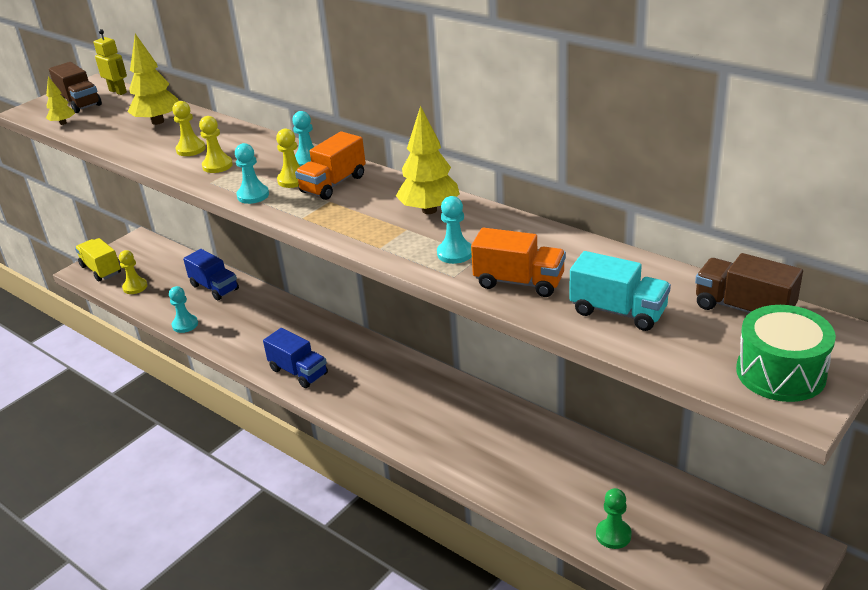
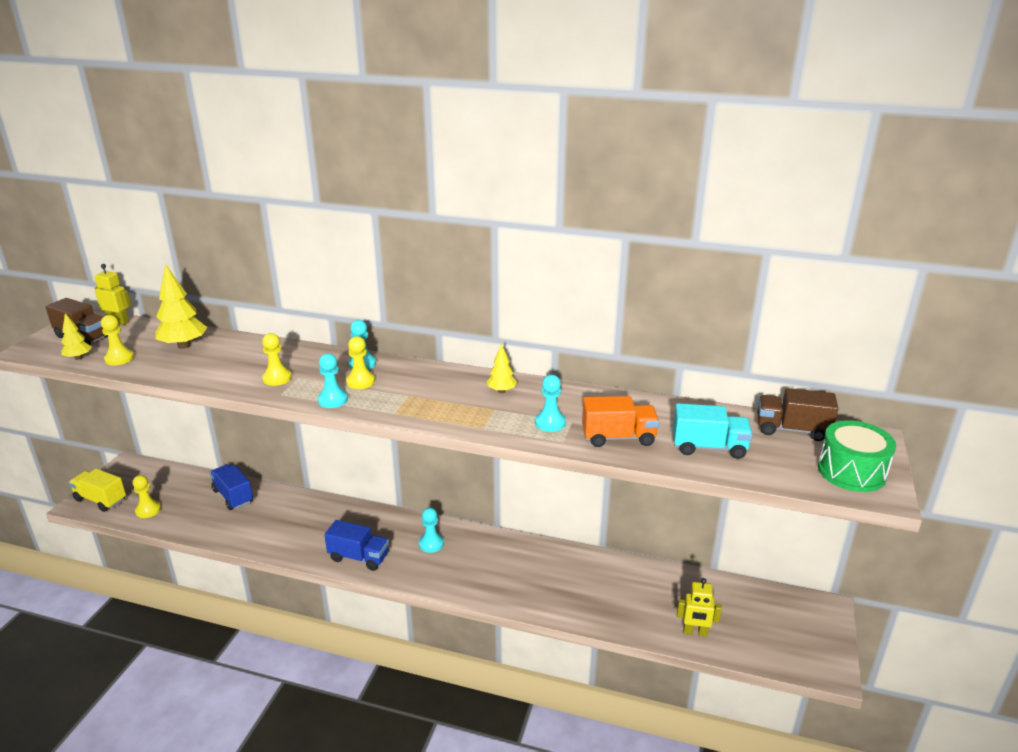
camera: 25 degrees left, 5 degrees down
(185, 325) = (222, 536): turquoise pawn -> turquoise pawn (431, 544)
(191, 149) = (238, 367): yellow pawn -> yellow pawn (119, 358)
(214, 287) = (233, 496): blue truck -> blue truck turned 150 degrees counterclockwise
(333, 184) = (401, 380): orange truck -> none
(429, 210) = (501, 391): yellow tree -> yellow tree, size x0.56
(613, 535) = (695, 632): green pawn -> yellow robot

